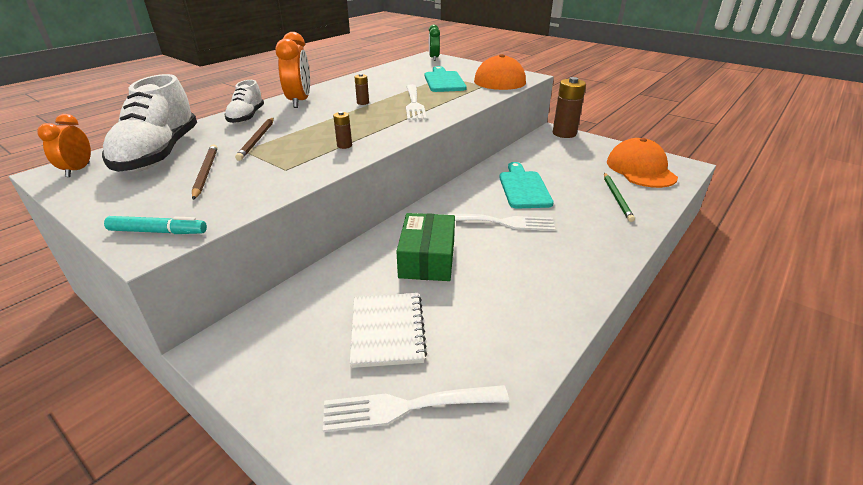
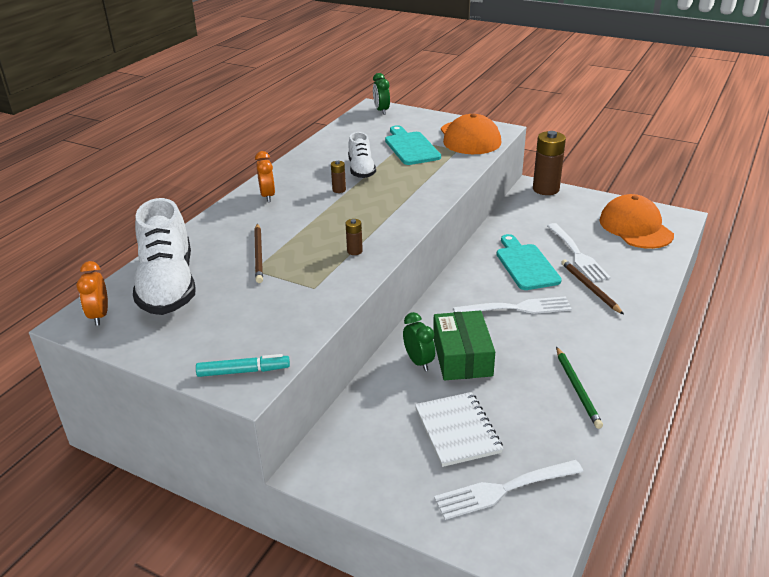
camera: 10 degrees left, 0 degrees up
(205, 173) = (236, 302): brown pencil -> brown pencil (590, 288)
(246, 117) = (224, 225): white shoe -> white shoe (361, 170)
(299, 102) = (267, 196): orange clock -> orange clock, size x0.63
(382, 257) = (418, 362): none -> green clock
(414, 104) = (395, 185): white fork -> white fork (577, 255)
(617, 198) = (620, 265): green pencil -> green pencil (577, 388)

